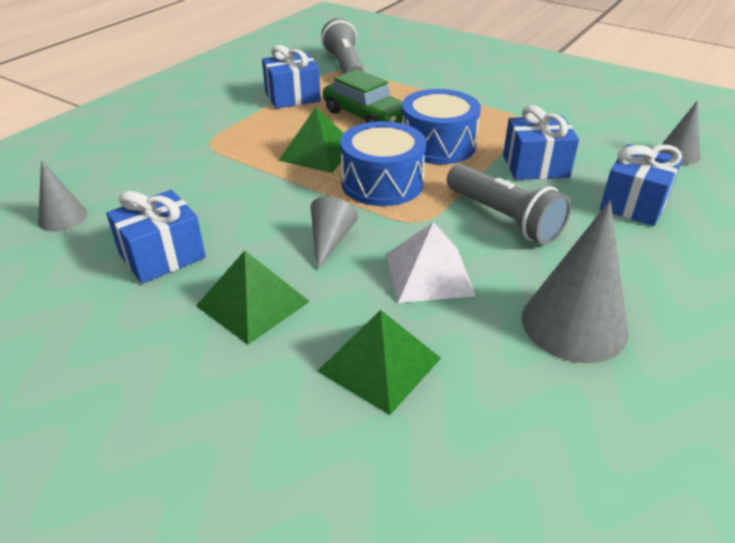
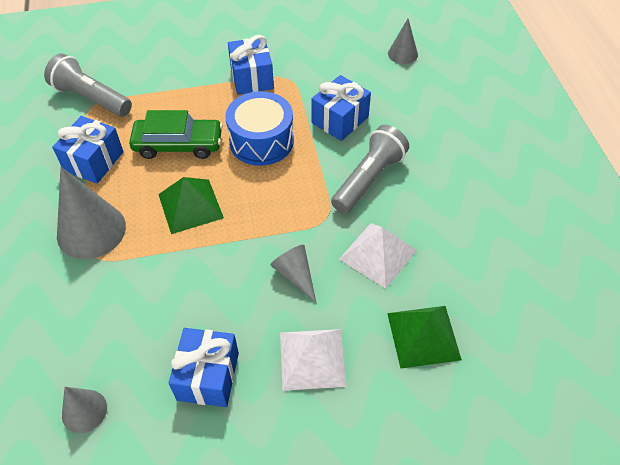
camera: 45 degrees left, 15 degrees up
(253, 303) = (312, 358): green pyramid -> white pyramid
(382, 183) = (267, 202): blue drum -> none
(503, 218) = (369, 179): grey flashlight -> grey flashlight turned 60 degrees counterclockwise
(574, 324) = (477, 230): grey cone -> grey cone (91, 230)
(634, 203) = (420, 115): blue gift -> blue gift (252, 78)

